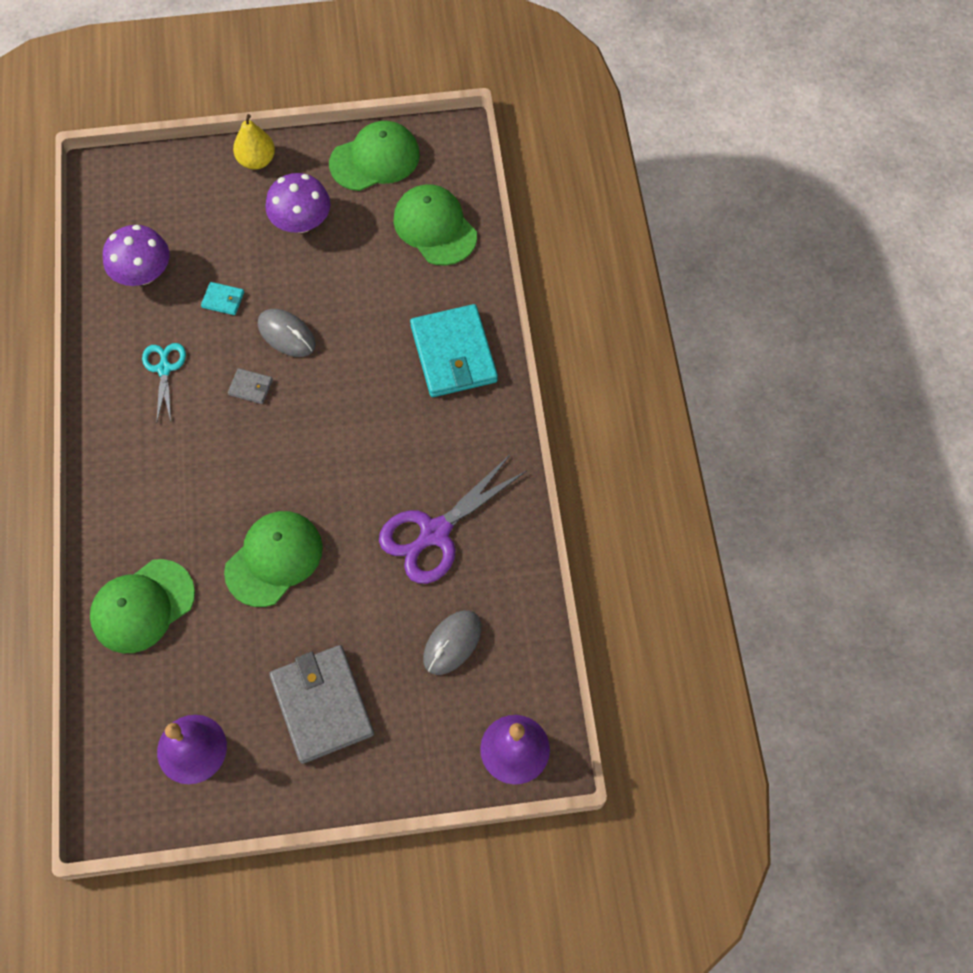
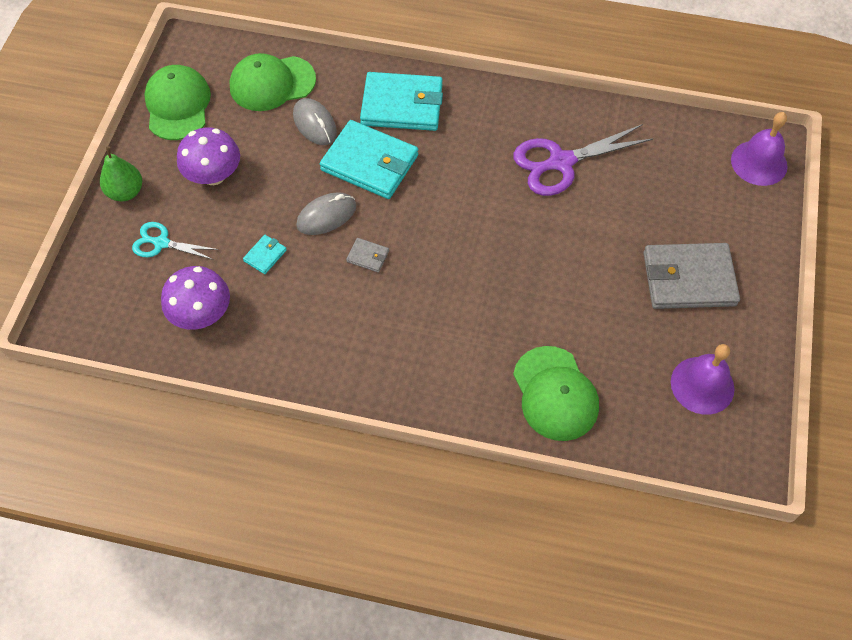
camera: 70 degrees left, 5 degrees down
(164, 369) = (316, 320): turquoise scissors -> turquoise scissors (161, 243)
(250, 387) = (368, 256): grey wallet -> grey wallet turned 75 degrees clockwise
(257, 160) = (126, 192): yellow pear -> green pear
(274, 559) = (544, 280): green cap -> none
(366, 350) = (369, 163): none -> turquoise wallet
(435, 533) = (561, 162): purple scissors -> purple scissors turned 90 degrees clockwise
(452, 643) = (661, 177): grey mouse -> grey mouse (315, 124)

